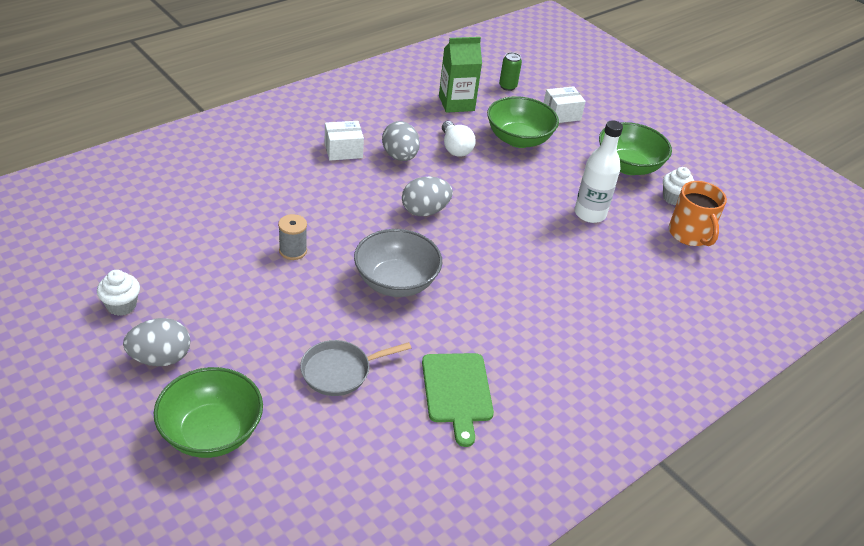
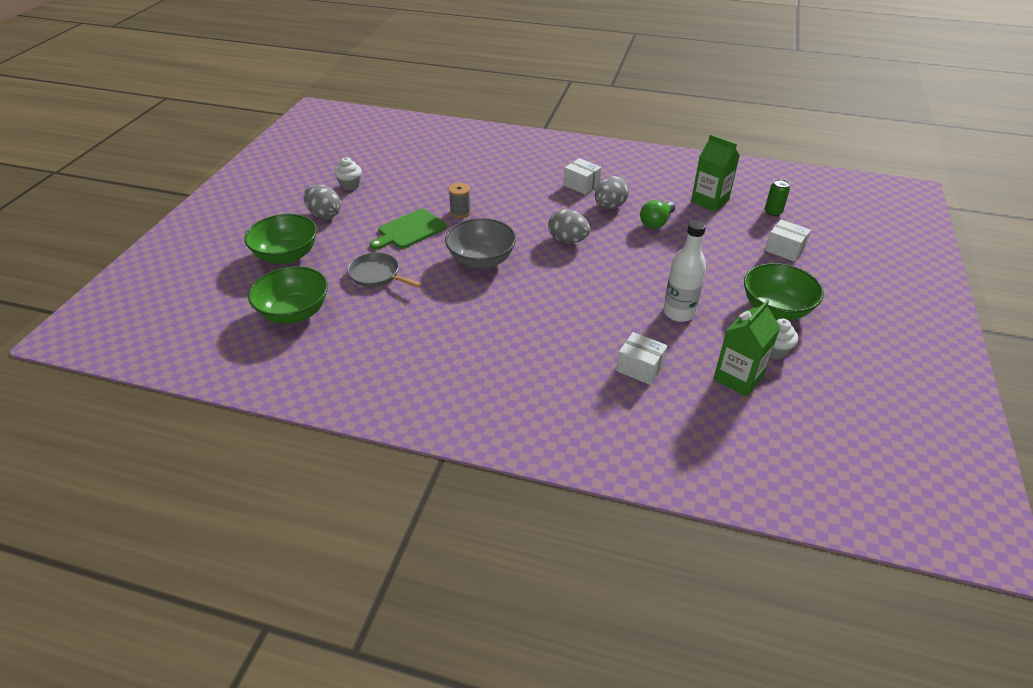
camera: 60 degrees right, 0 degrees up
(455, 148) = (656, 222): white light bulb -> green light bulb
(457, 391) = (408, 328): green cutting board -> green cutting board (409, 230)
(518, 139) = (715, 243): green bowl -> green bowl (294, 312)
(639, 276) = (640, 368): none -> white box
(690, 234) = (738, 378): orange mug -> green carton

